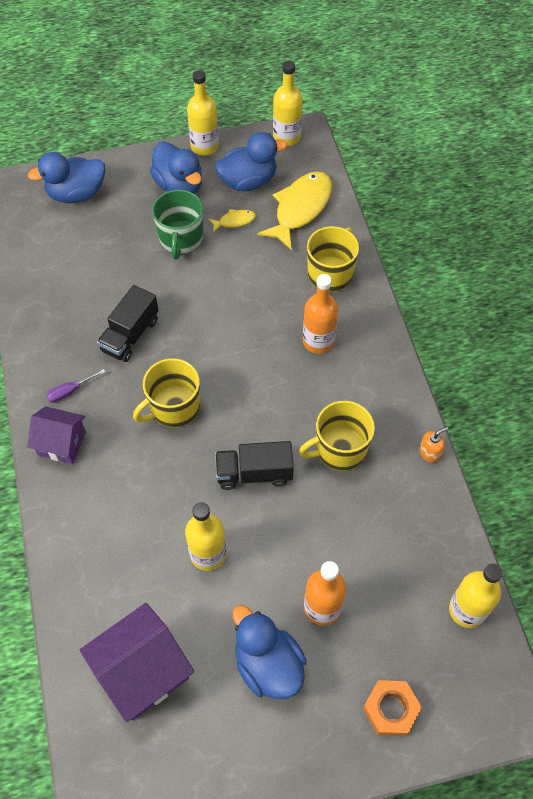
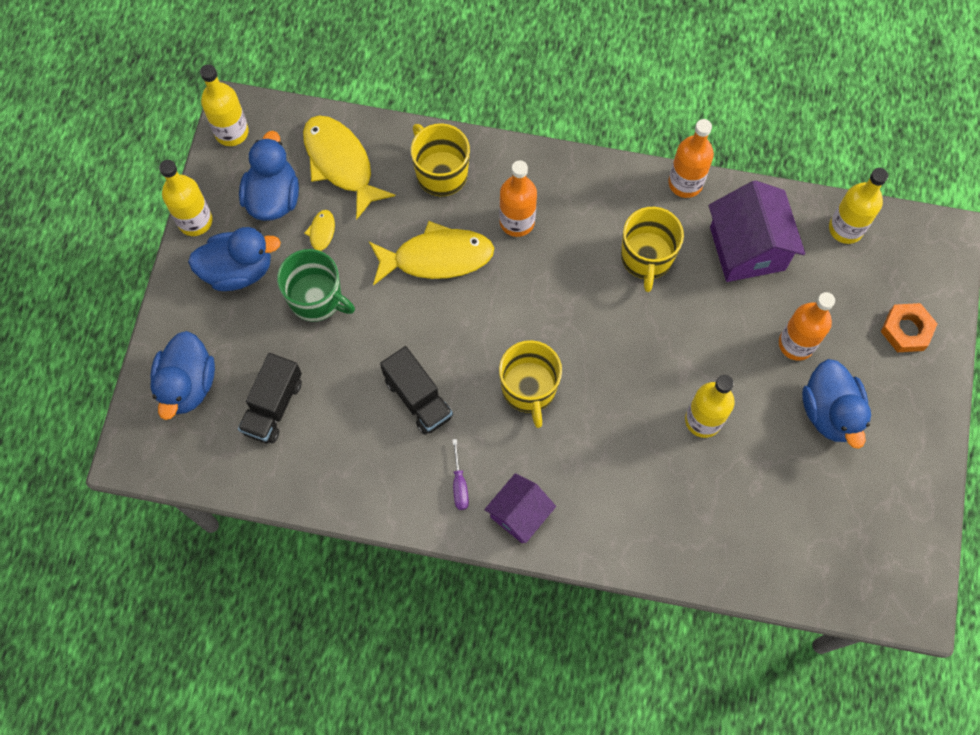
camera: 65 degrees left, 10 degrees up
(142, 672) = (794, 523): purple house -> purple house (747, 248)
(254, 473) = (637, 344): black truck -> black truck (273, 406)
(256, 300) = (437, 257): none -> yellow fish
(268, 664) = (829, 412): blue duck -> blue duck turned 90 degrees counterclockwise
(429, 453) = (685, 183): orange soap dispenser -> orange bottle

